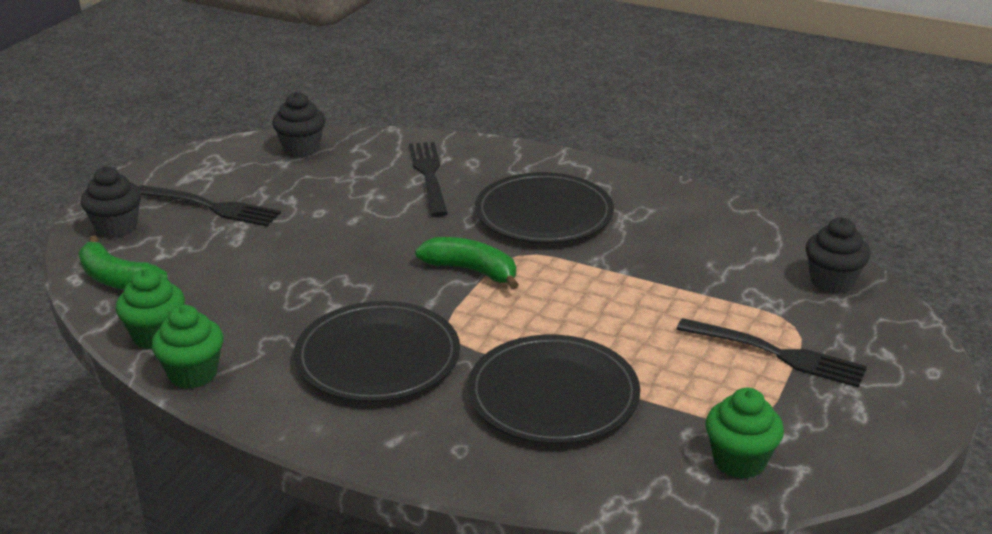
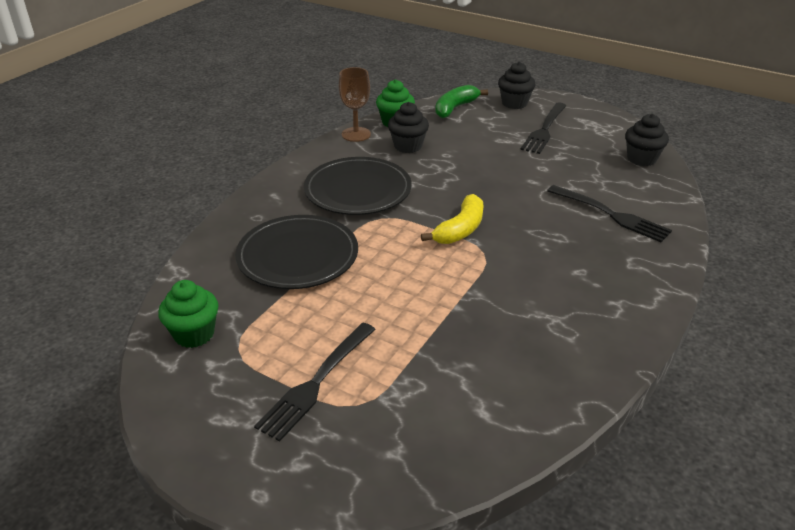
camera: 95 degrees right, 5 degrees up
(193, 374) = (356, 134): green cupcake -> brown goblet
(429, 175) = (611, 214): black fork -> black fork turned 45 degrees clockwise
(471, 270) = (460, 229): green banana -> yellow banana
(544, 214) = (552, 270): black plate -> none
(832, 281) = (431, 453): black cupcake -> black cupcake (408, 146)

